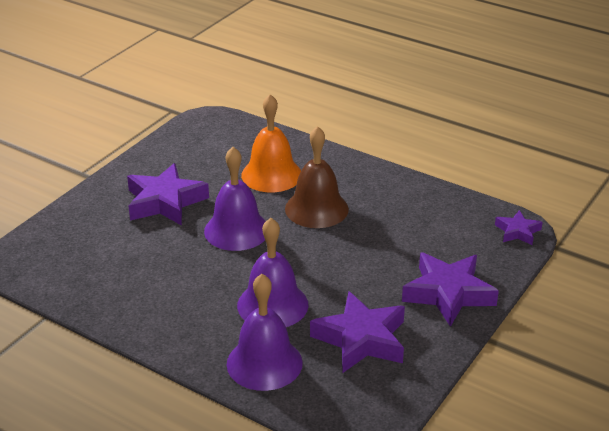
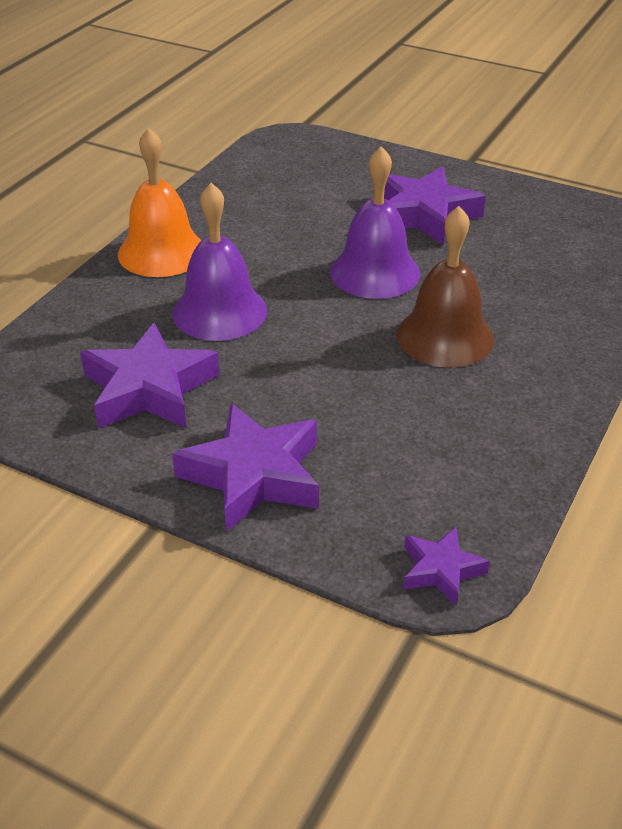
camera: 85 degrees right, 5 degrees up
(264, 363) = (109, 313): purple bell -> none
(271, 174) = (520, 291): orange bell -> orange bell (161, 252)

